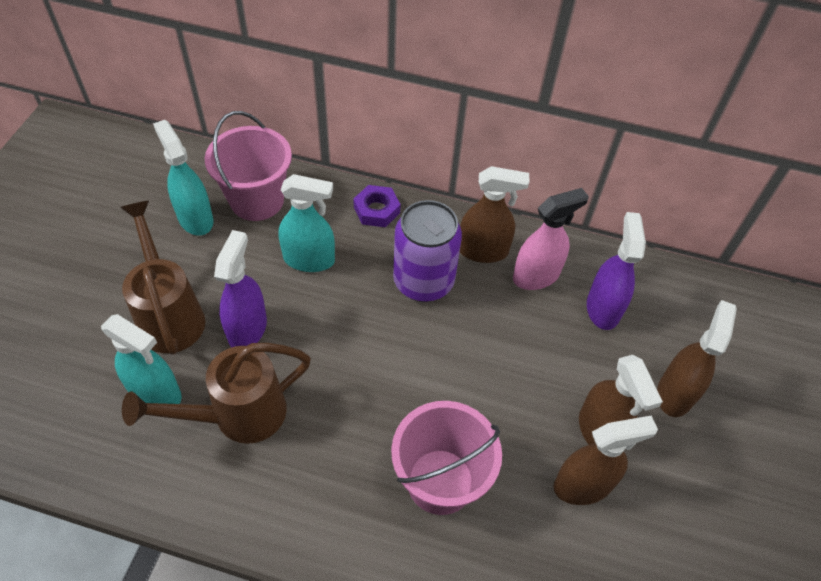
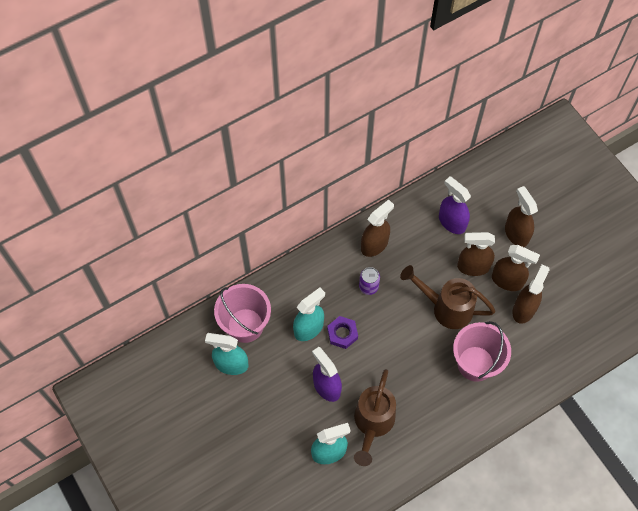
camera: 45 degrees left, 10 degrees up
(169, 314) = (285, 417): brown watering can -> brown watering can (445, 308)
(376, 210) = (305, 272): purple nut -> purple nut (342, 334)
(423, 281) = (368, 286): purple can -> purple can, size x0.51
(536, 276) = (409, 234): pink spray bottle -> none
(572, 375) = (473, 267): none -> brown spray bottle

